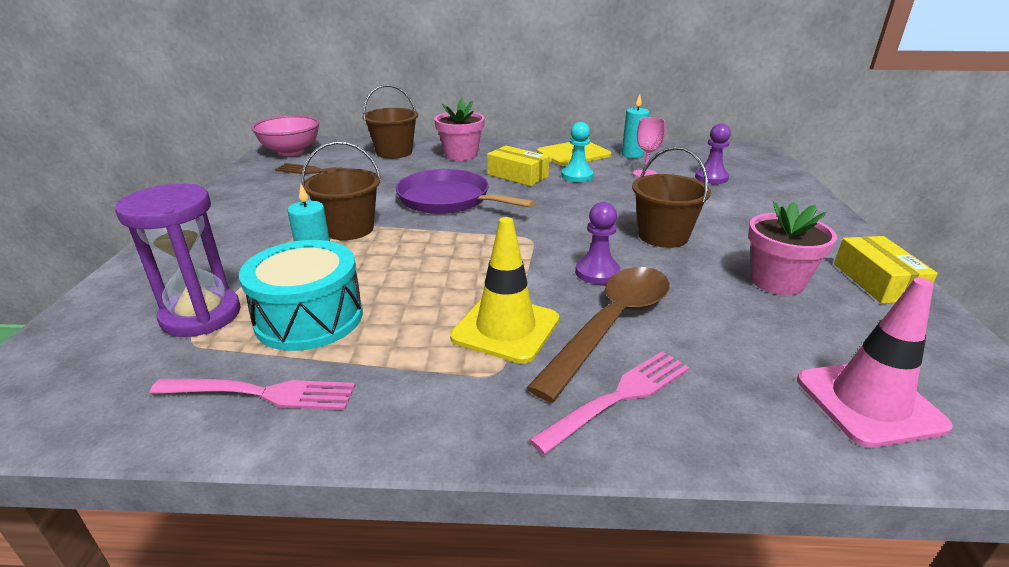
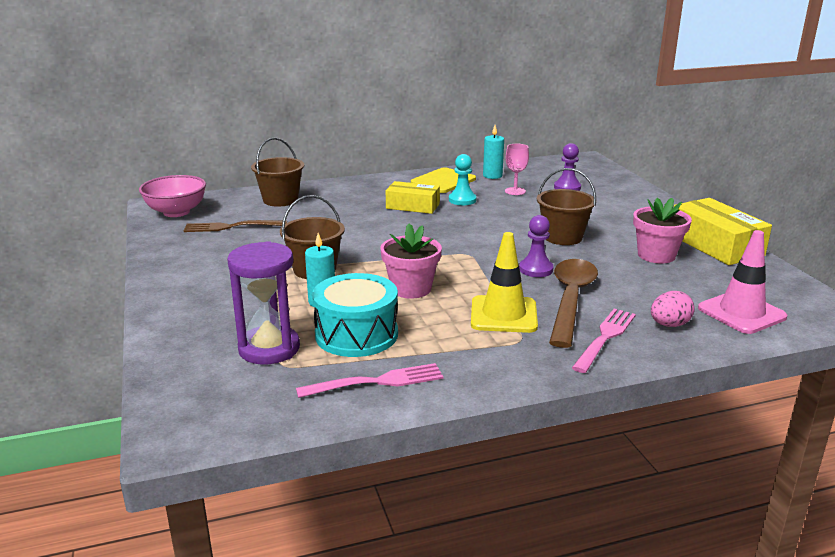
camera: 20 degrees left, 5 degrees down
(448, 199) = (374, 234): purple pan -> none
(461, 155) = (345, 195): pink flower pot -> pink flower pot (411, 289)
(733, 398) = (669, 325): none -> pink egg
(877, 281) = (716, 245): yellow box -> yellow box, size x1.52

